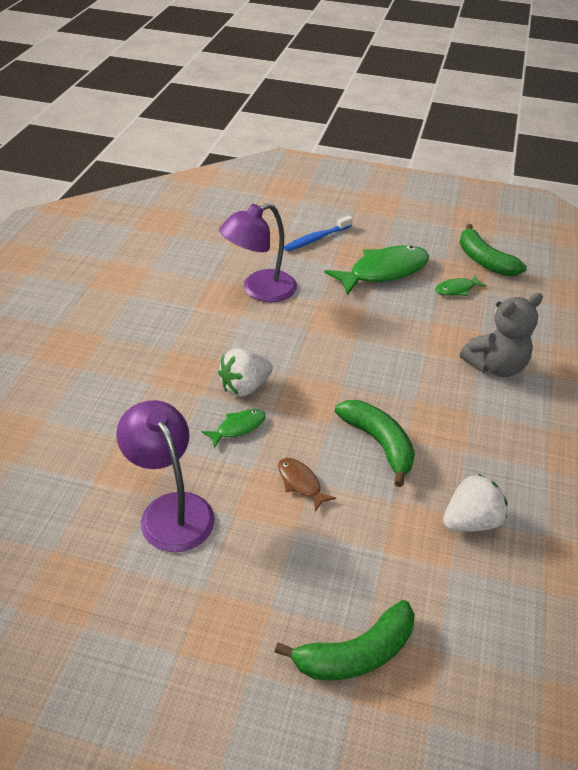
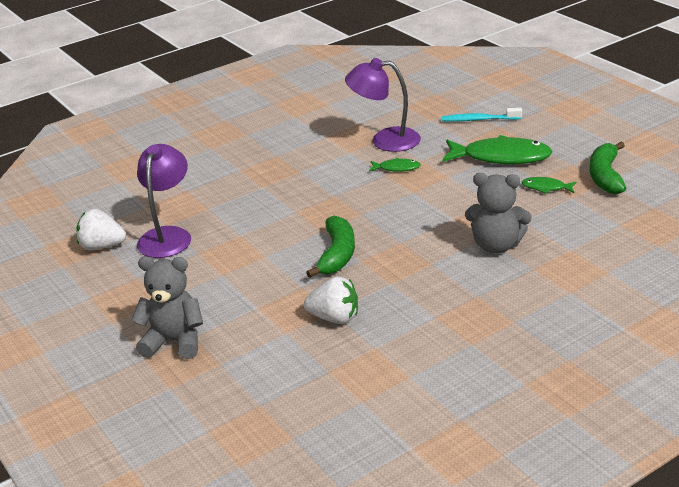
camera: 45 degrees right, 10 degrees down
(238, 428) = (260, 212): green fish -> green fish (397, 168)
(245, 387) = (294, 192): white strawberry -> white strawberry (102, 246)
(301, 483) = (257, 254): brown fish -> none
(316, 239) = (479, 120): blue toothbrush -> turquoise toothbrush
(356, 653) = (174, 341): green banana -> grey teddy bear

